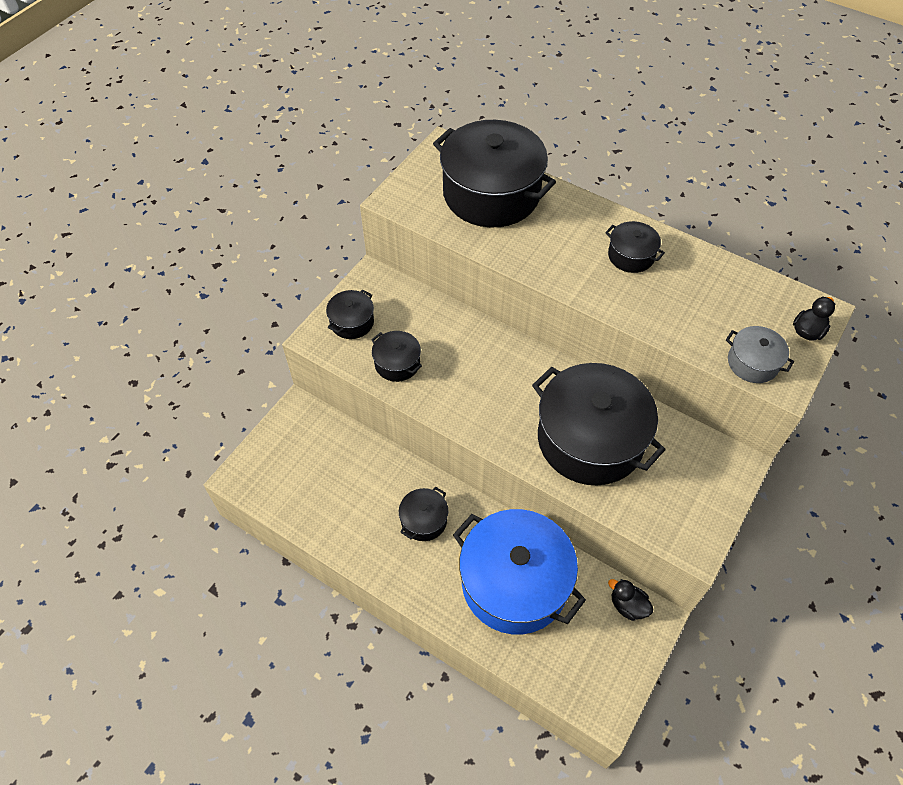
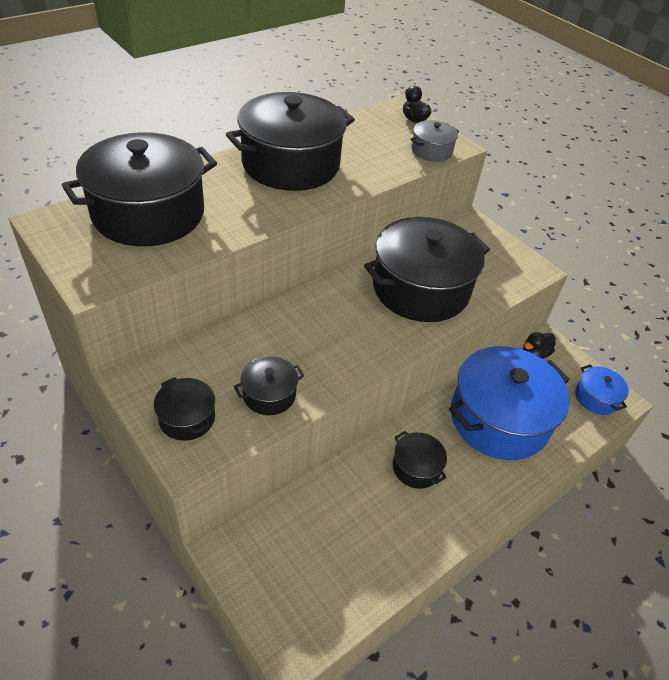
camera: 75 degrees left, 10 degrees down
(596, 683) = (596, 398): none -> blue pot
(631, 256) = (291, 164): black pot -> black pot, size x2.21

